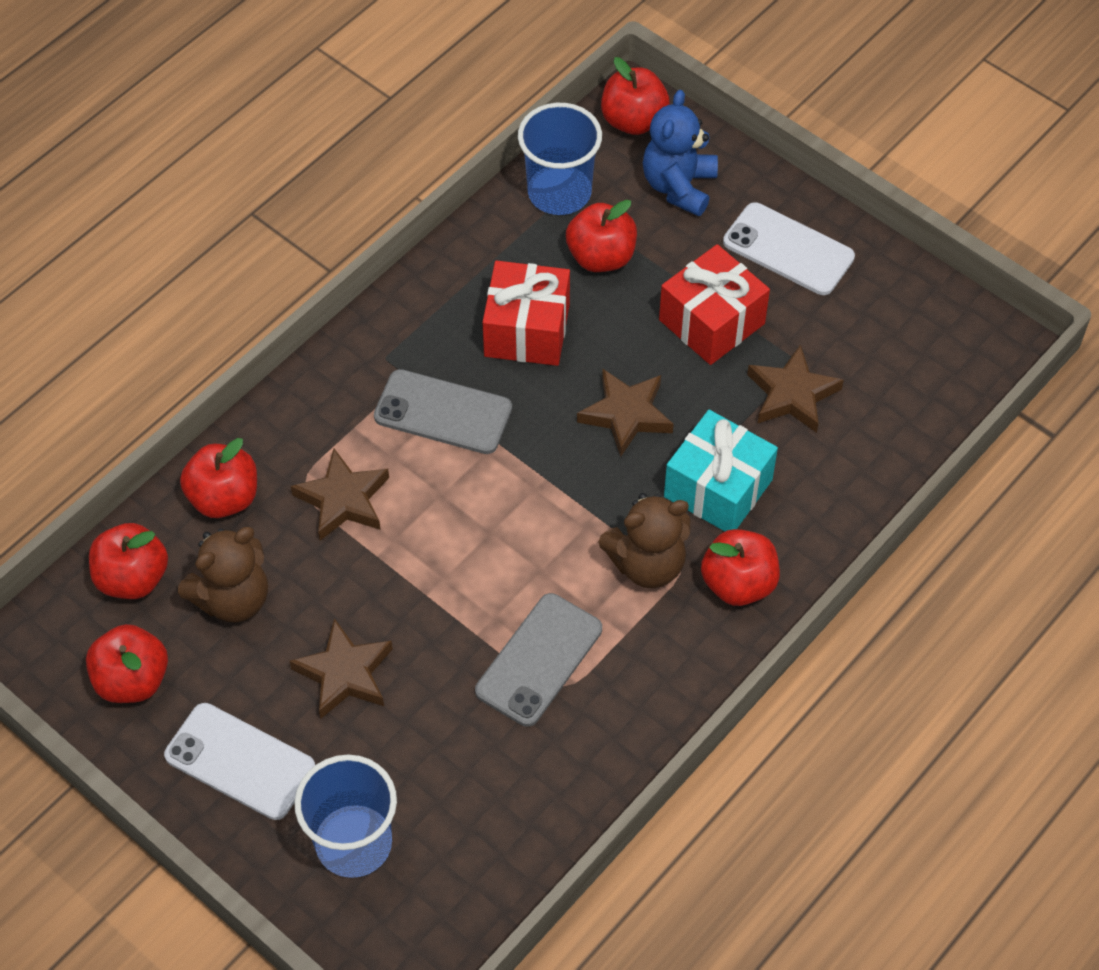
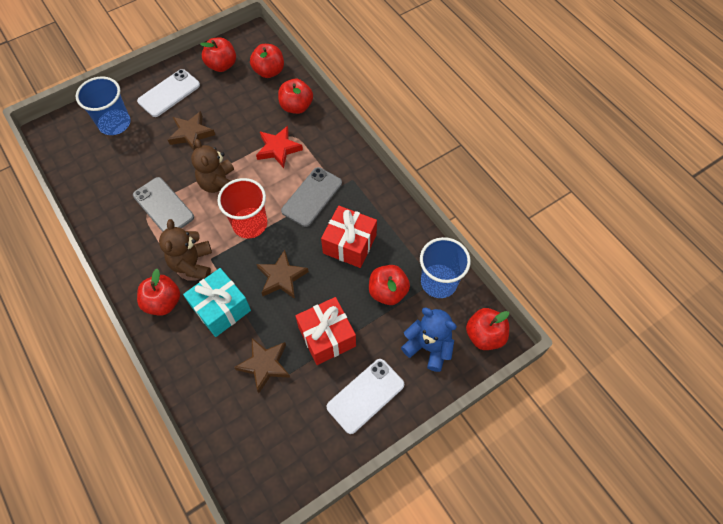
camera: 105 degrees right, 5 degrees up
(233, 598) = (245, 102): brown teddy bear -> brown teddy bear (220, 184)
(343, 499) = (278, 149): brown star -> red star
(533, 497) = (250, 224): none -> red cup

